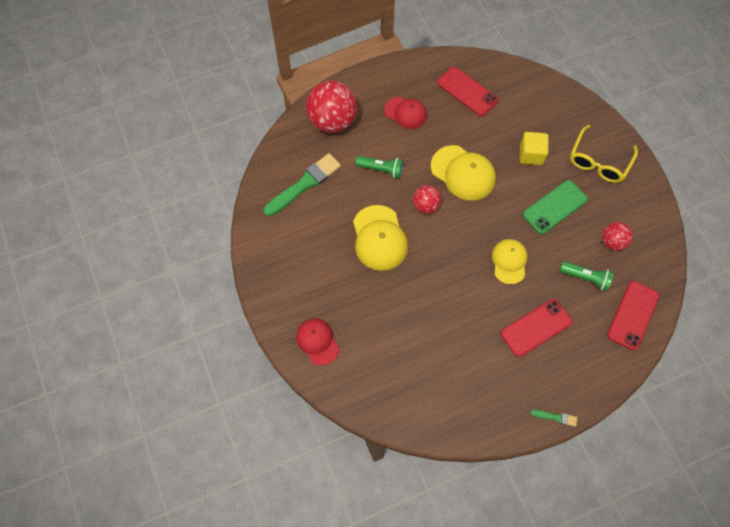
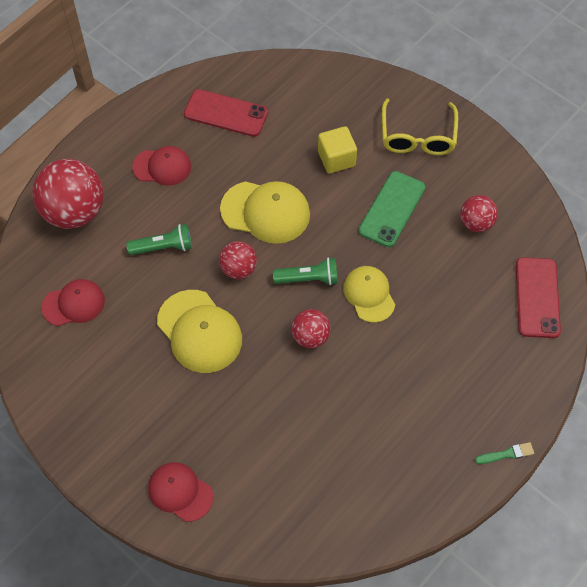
camera: 25 degrees left, 5 degrees down
(304, 184) = (74, 304): green brush -> red cap
(454, 274) = (310, 337): none -> red ball
(536, 328) = (436, 359): red phone -> none
(586, 278) = (465, 277): green flashlight -> green flashlight (308, 279)

